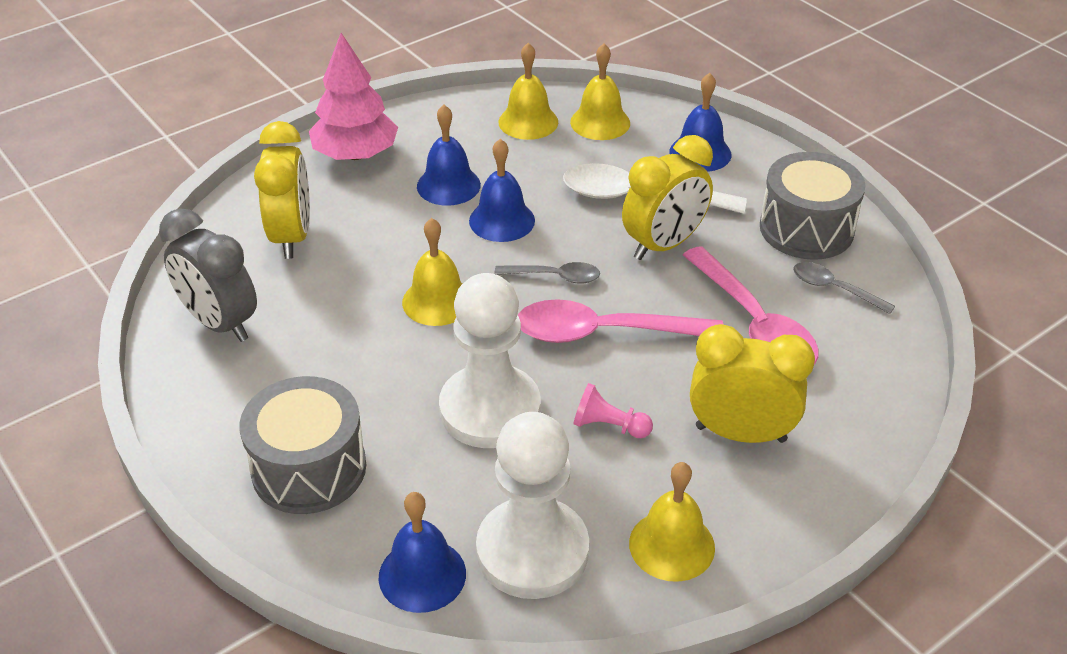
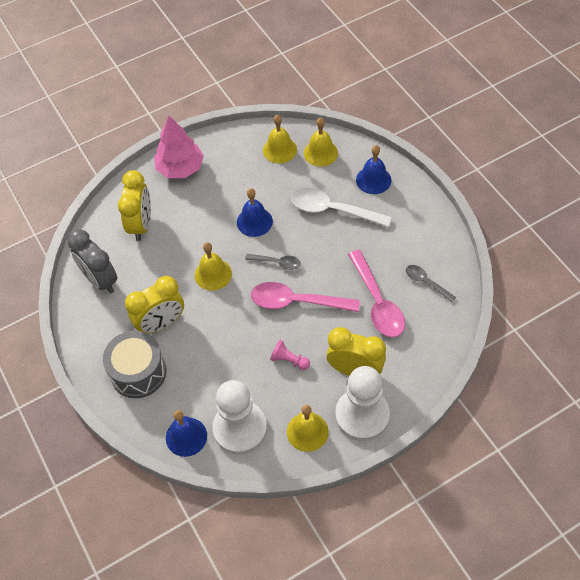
camera: 10 degrees right, 15 degrees up
(448, 185) = (228, 194): blue bell -> none
(490, 409) = (231, 345): white pawn -> white pawn (362, 415)
(663, 245) = (339, 245): yellow clock -> yellow clock (161, 324)
(806, 229) = (421, 239): grey drum -> none

